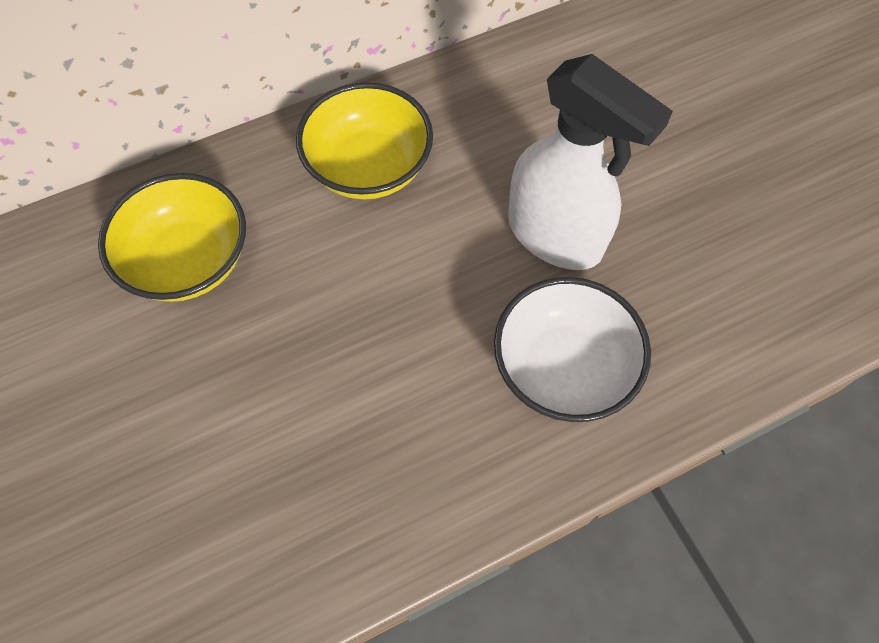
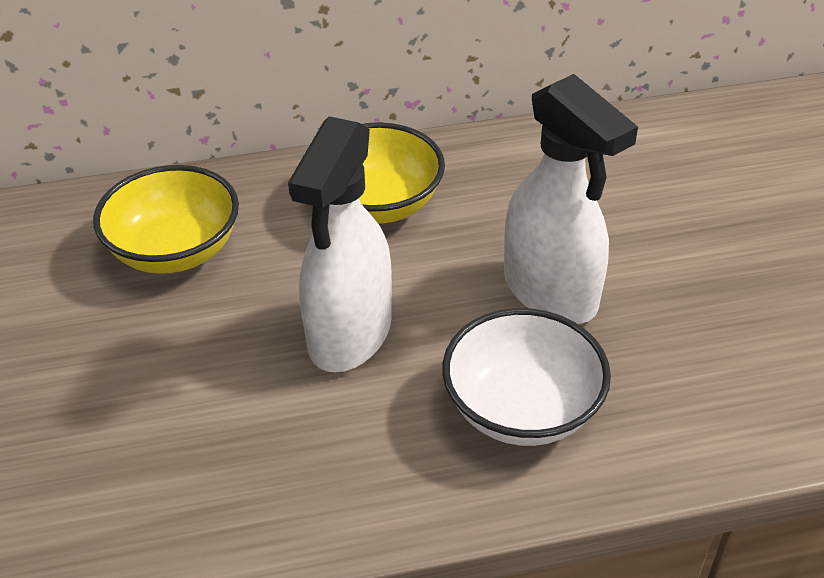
camera: 15 degrees right, 20 degrees down
(386, 322) = (349, 334): none -> white spray bottle

